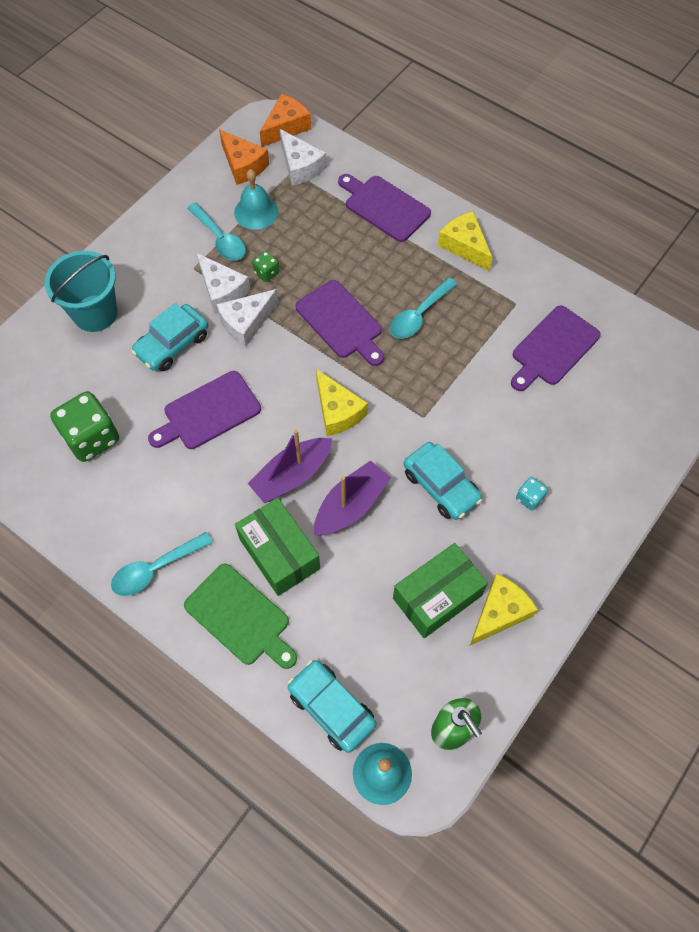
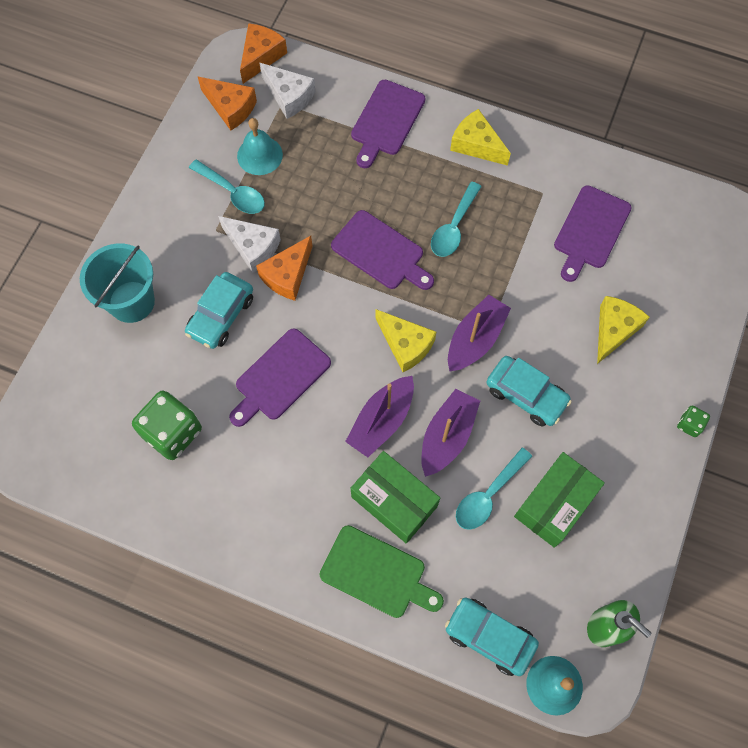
camera: 15 degrees left, 5 degrees up
(155, 569) = (280, 548): turquoise spoon -> turquoise spoon (488, 495)
(246, 322) = (287, 275): white cheese -> orange cheese
(266, 273) = (291, 218): green dice -> green dice (689, 424)
(384, 207) = (386, 121): purple cutting board -> purple cutting board turned 90 degrees counterclockwise
(407, 422) = (475, 339): none -> purple boat
(499, 612) = (616, 504): yellow cheese -> yellow cheese (614, 330)
(529, 498) = (611, 386): turquoise dice -> none

